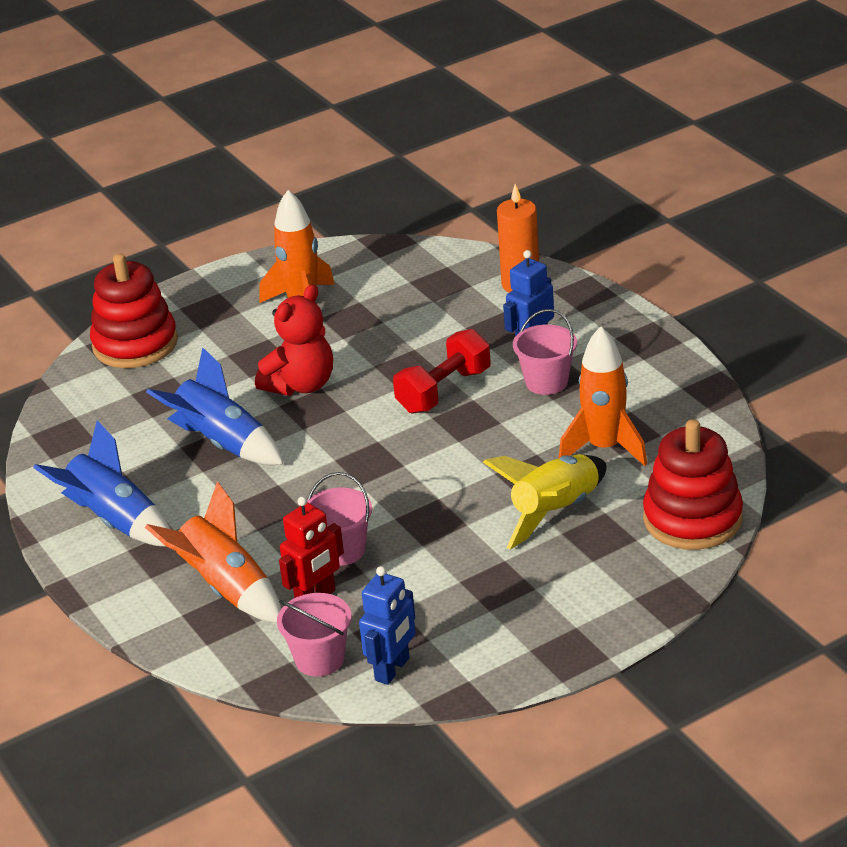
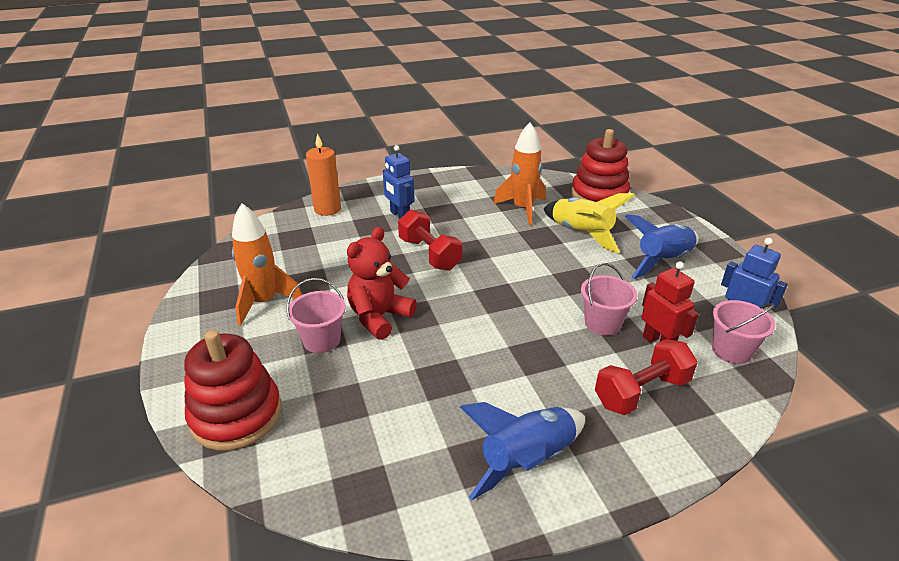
camera: 80 degrees left, 0 degrees up
(222, 443) = (436, 371): blue rocket -> blue rocket (663, 261)
(226, 588) = (641, 392): orange rocket -> red dumbbell
(301, 385) = (379, 317): red teddy bear -> red teddy bear turned 105 degrees counterclockwise
(546, 382) = (444, 216): pink bucket -> pink bucket (322, 340)

